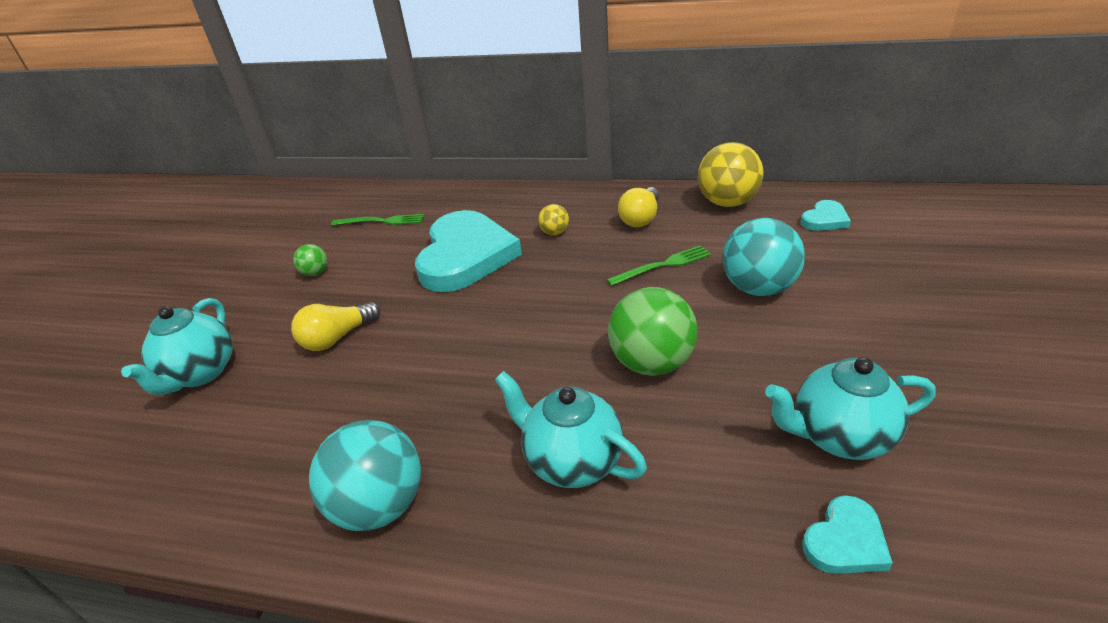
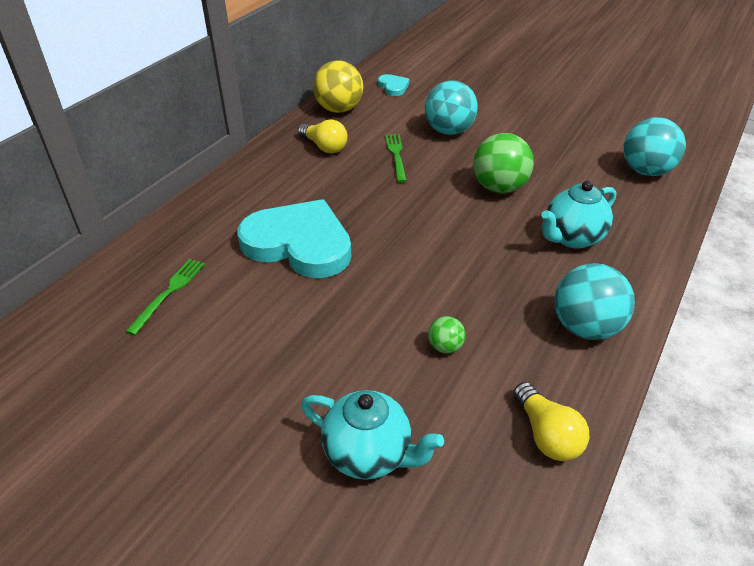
camera: 75 degrees left, 5 degrees up
(315, 273) = (236, 354): green ball -> green ball (445, 347)
(337, 338) = (373, 341): yellow light bulb -> yellow light bulb (546, 434)
(554, 233) = (306, 190): yellow ball -> none
(839, 436) = (583, 150): turquoise teapot -> none
(845, 541) = (645, 171): turquoise heart -> turquoise ball

